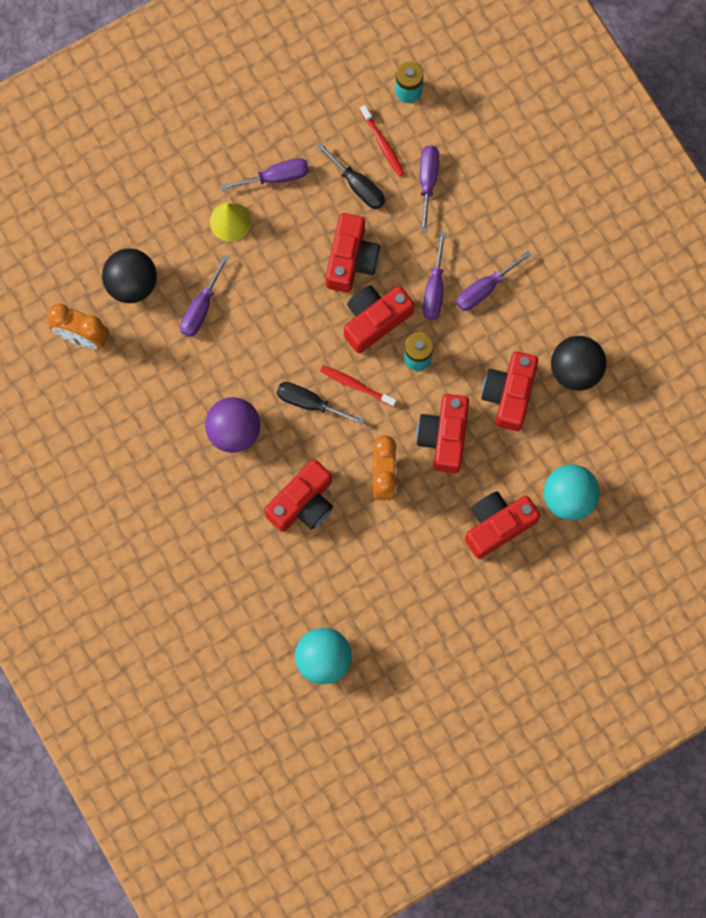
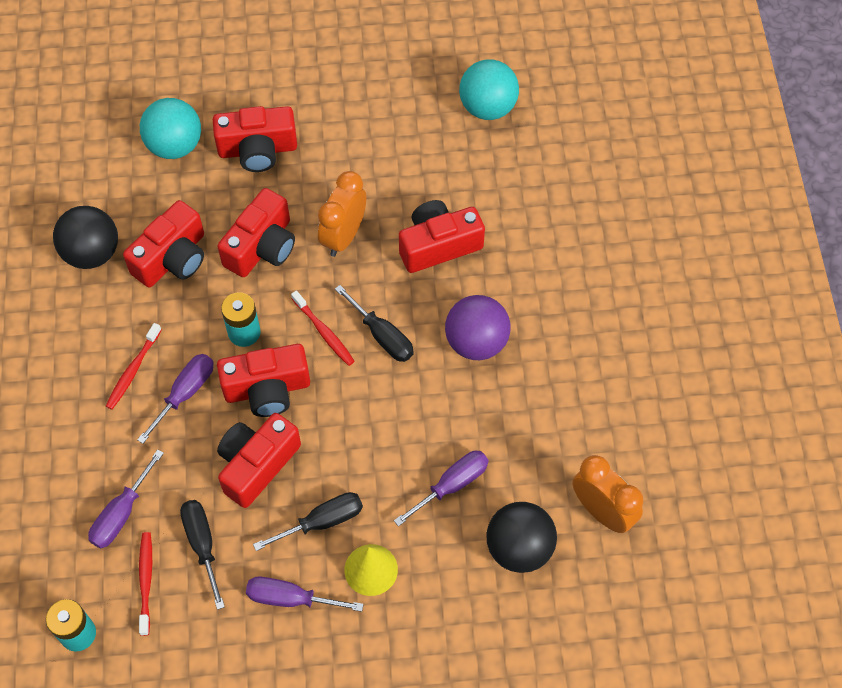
camera: 155 degrees left, 15 degrees down
(281, 239) = (322, 522): none -> black screwdriver
(484, 289) = (133, 370): purple screwdriver -> red toothbrush

